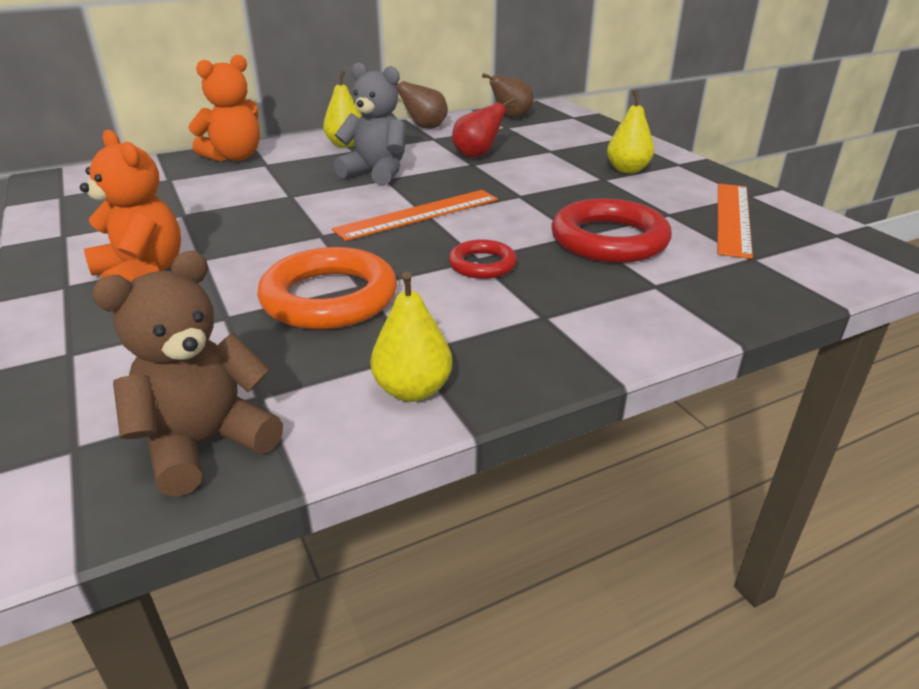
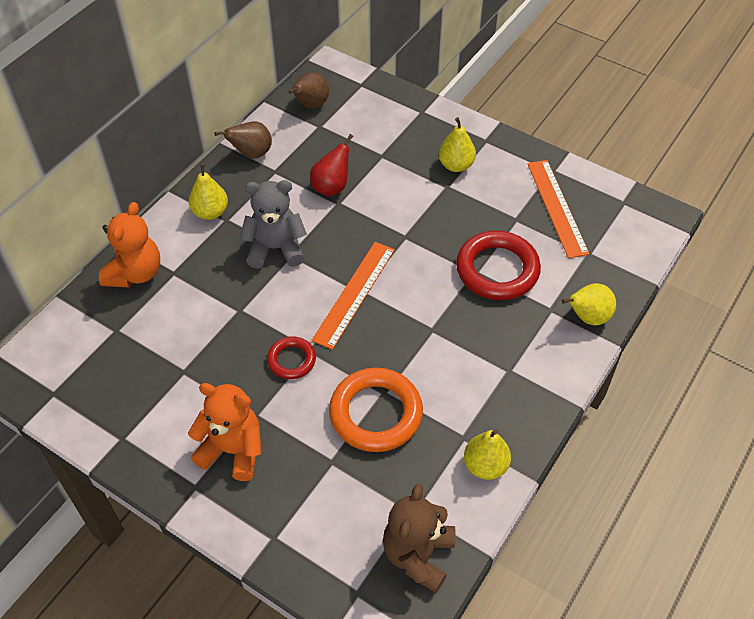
camera: 30 degrees left, 20 degrees up
(482, 264) = (440, 335): red ring -> red ring (291, 360)
(707, 306) = (587, 317): none -> yellow pear

